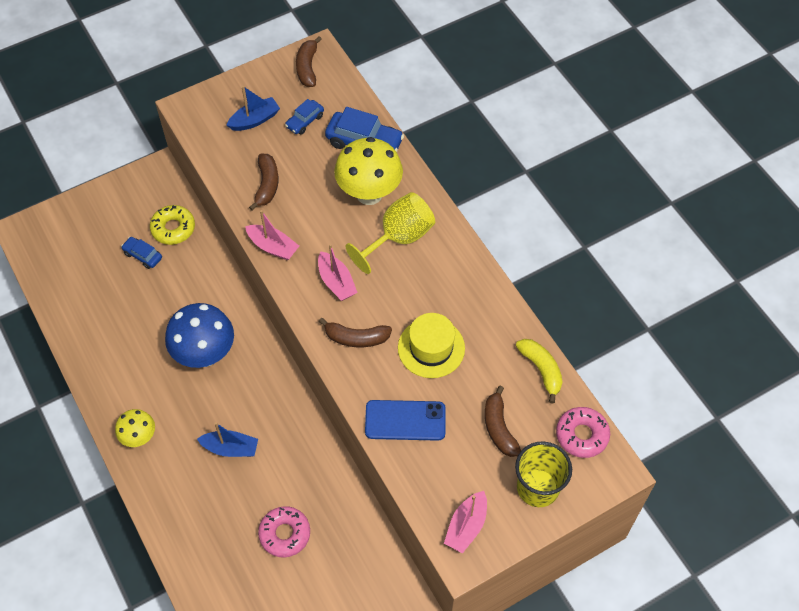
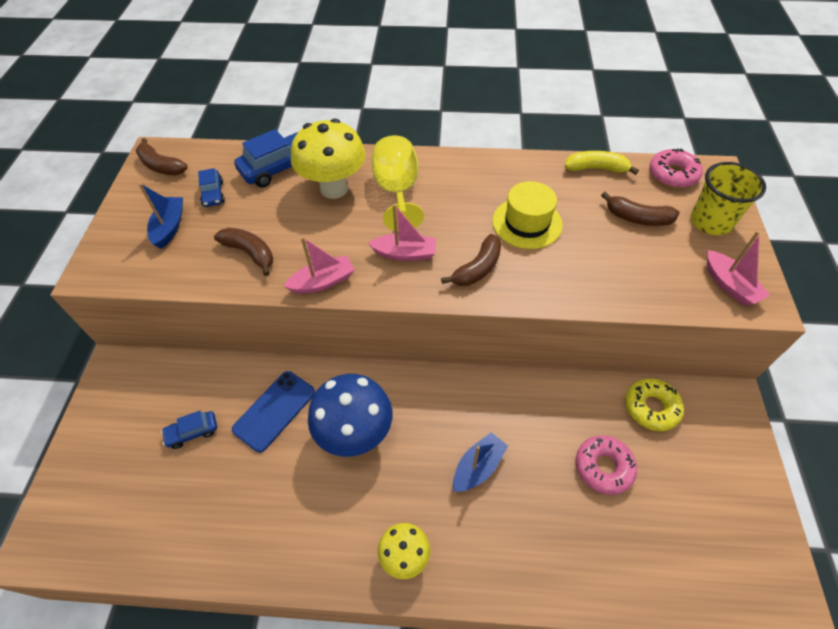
camera: 55 degrees left, 5 degrees down
(173, 228) = (190, 387): yellow donut -> yellow donut (651, 407)
(405, 420) = (592, 275): blue phone -> blue phone (274, 410)

